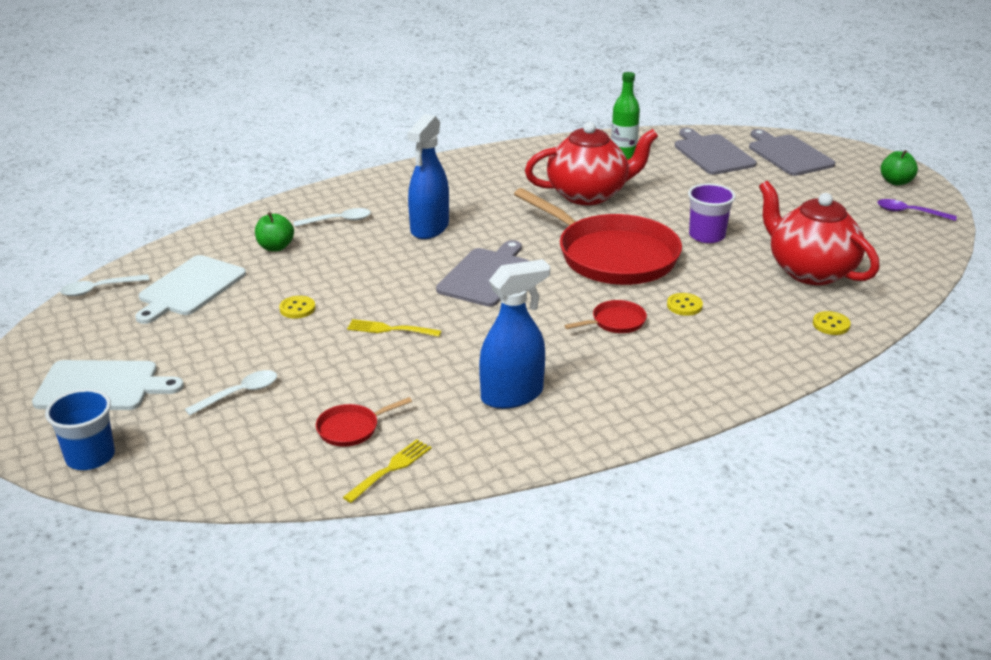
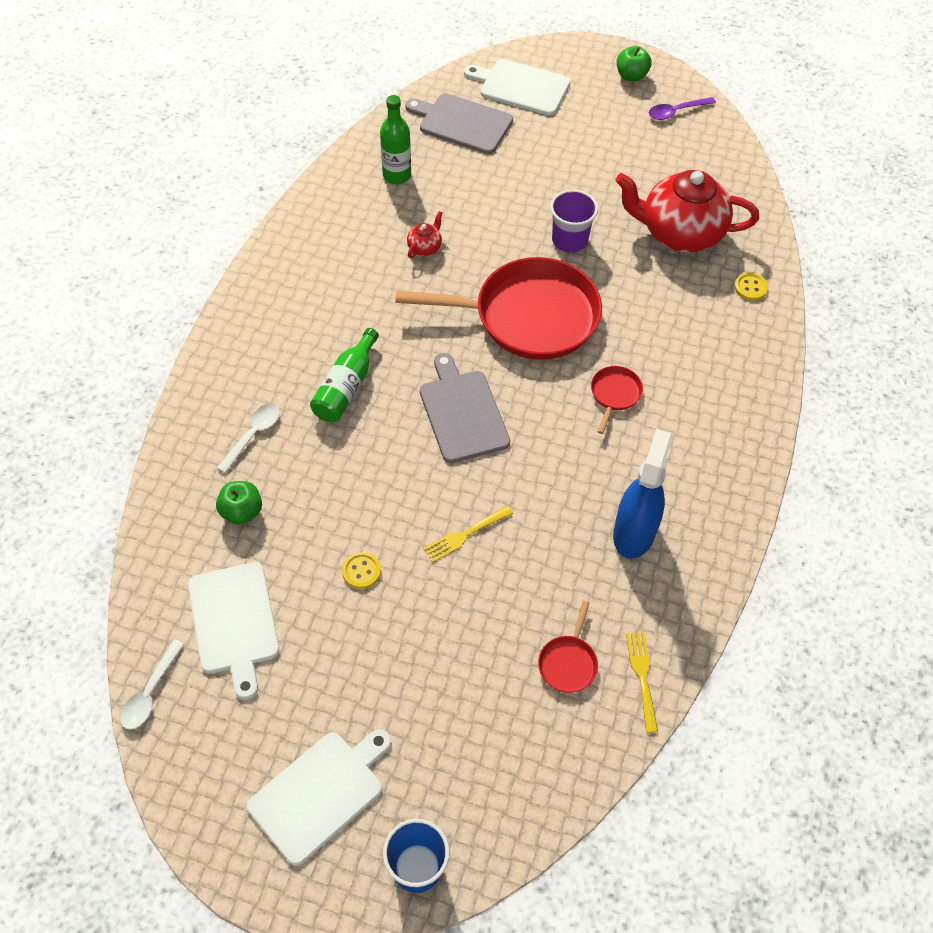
camera: 45 degrees left, 25 degrees up
(239, 394) = (441, 702): white spoon -> none
(429, 228) = (346, 387): blue spray bottle -> green bottle
(588, 194) = (425, 247): red teapot -> red teapot, size x0.40
(684, 306) = (640, 339): yellow button -> none
(788, 154) = (521, 87): grey cutting board -> white cutting board

